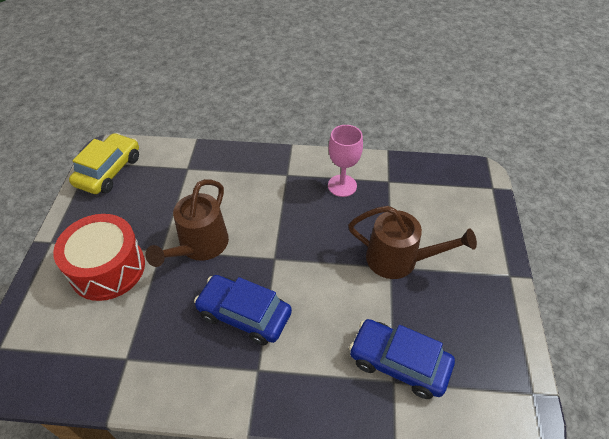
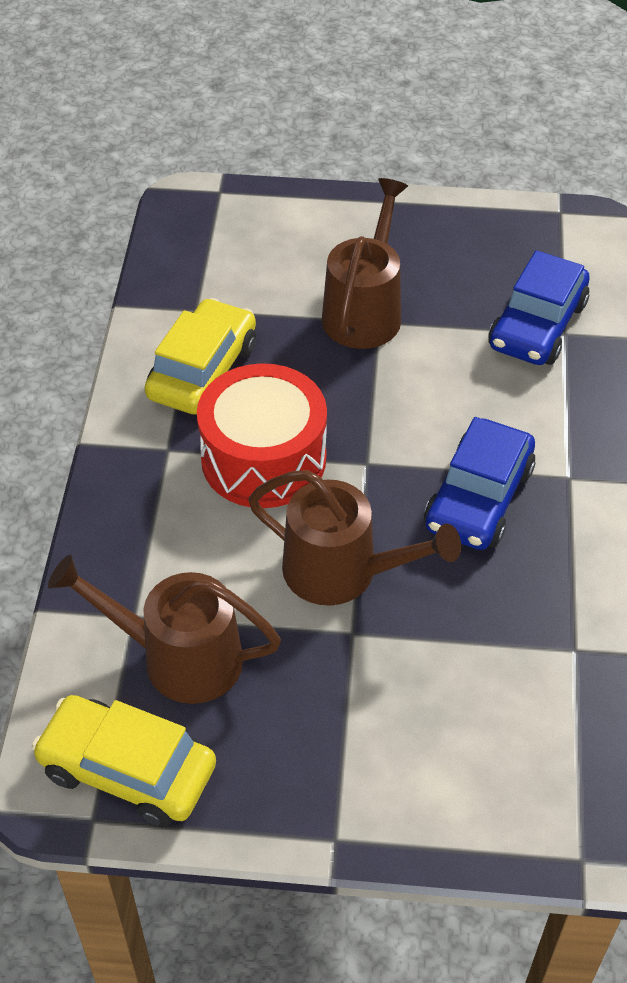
camera: 90 degrees left, 0 degrees up
(107, 268) = (397, 715): red drum -> red drum (263, 458)
(161, 184) = (178, 657): none -> brown watering can
(342, 186) = (202, 371): pink goblet -> yellow car

